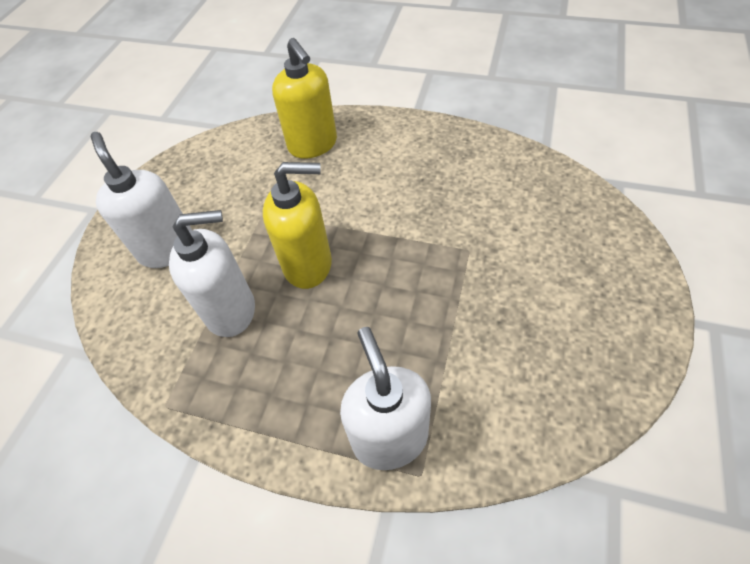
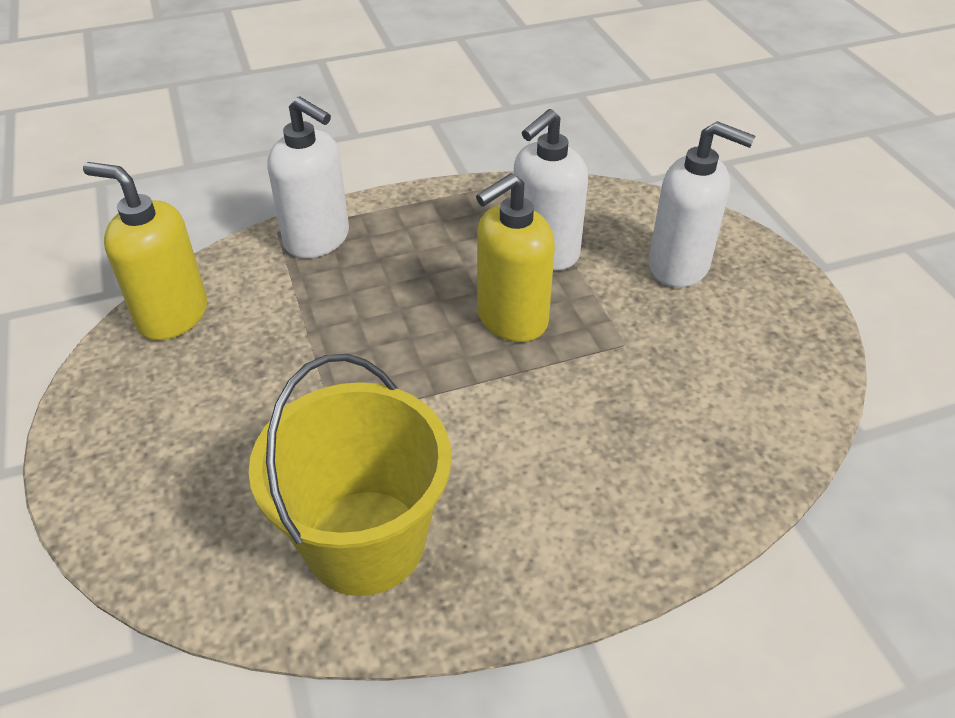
camera: 140 degrees right, 10 degrees down
(313, 145) = (676, 466): yellow soap dispenser -> yellow soap dispenser (172, 315)
(488, 177) = (365, 541): none -> yellow bucket

